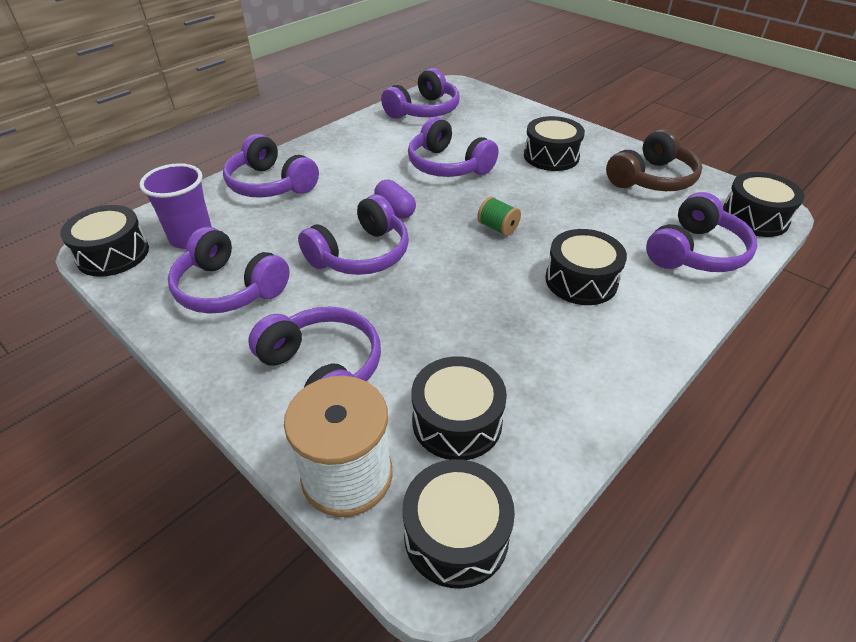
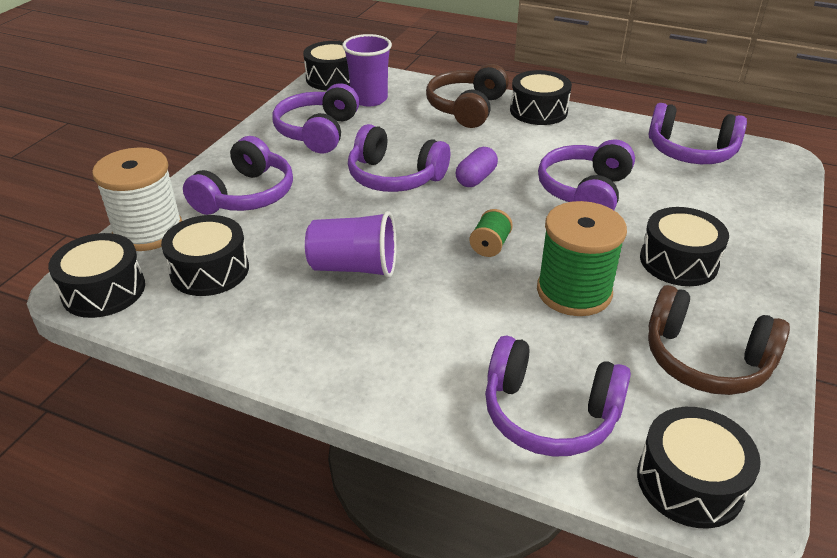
camera: 70 degrees right, 5 degrees down
(271, 184) = (467, 108): purple headphones -> brown headphones
(496, 310) = (354, 267): none -> purple cup
(570, 206) = (574, 292): none -> green spool
(581, 280) = (431, 318): black drum -> black drum (538, 111)

